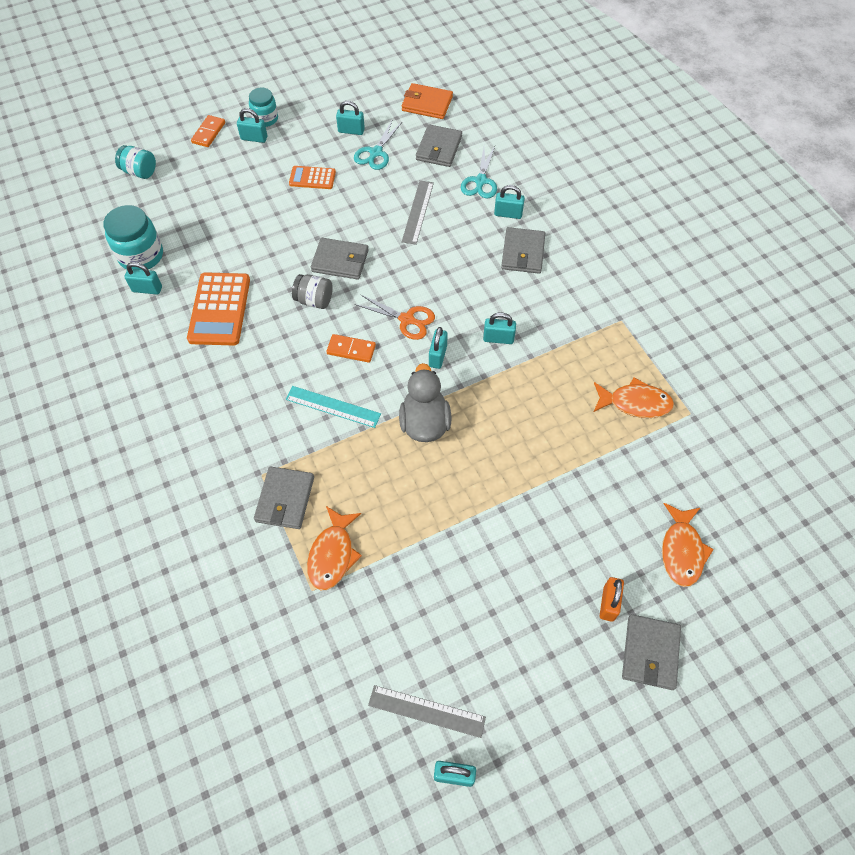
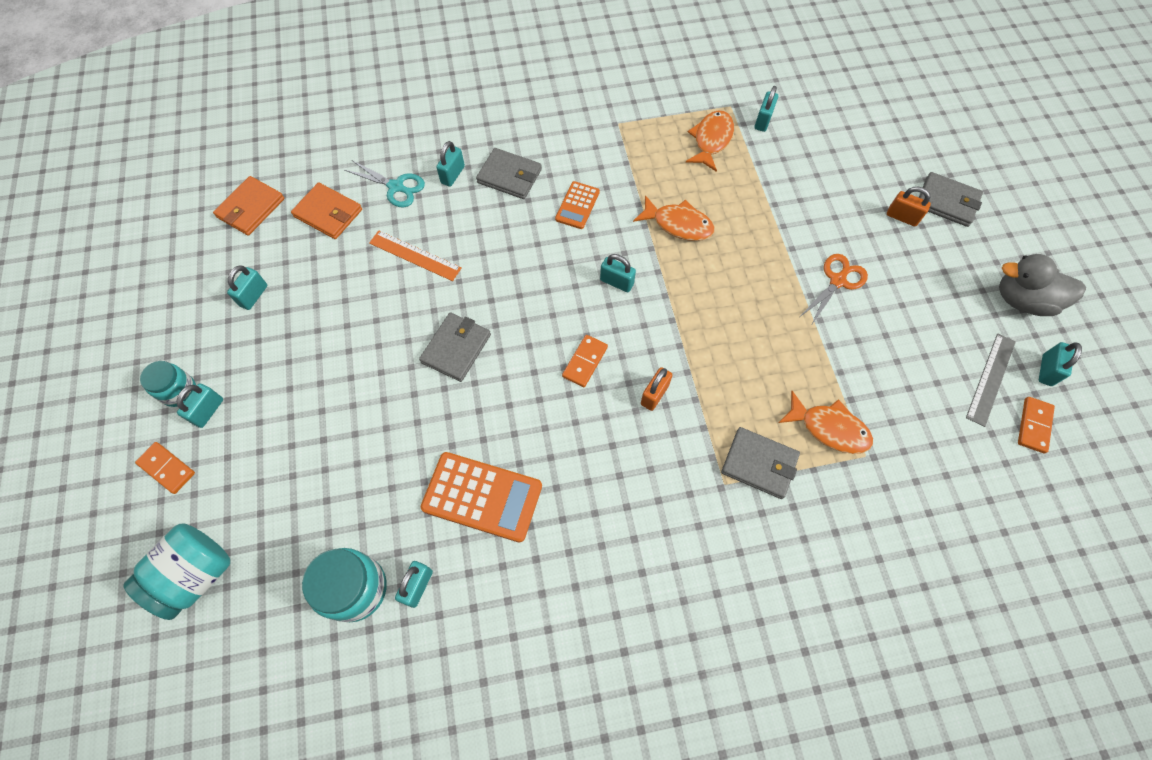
camera: 75 degrees left, 5 degrees up
(140, 172) = (196, 574): turquoise jar -> turquoise jar, size x1.58
(312, 178) = (312, 354): orange calculator -> orange calculator (577, 205)
(314, 300) = (504, 387): grey jar -> none
(333, 406) = (654, 394): turquoise ruler -> orange padlock
(376, 152) = (304, 277): turquoise scissors -> none
(381, 760) = (1034, 425): none -> orange domino
(407, 319) = (561, 299): orange scissors -> orange scissors (837, 281)
(418, 212) = (415, 255): grey ruler -> orange ruler
(424, 423) = (694, 312): grey duck -> grey duck (1022, 300)
(439, 148) = (328, 213): grey wallet -> orange wallet
(498, 338) = (610, 224): turquoise padlock -> turquoise padlock (763, 121)
(681, 550) = (860, 153): orange fish -> orange fish (678, 224)

